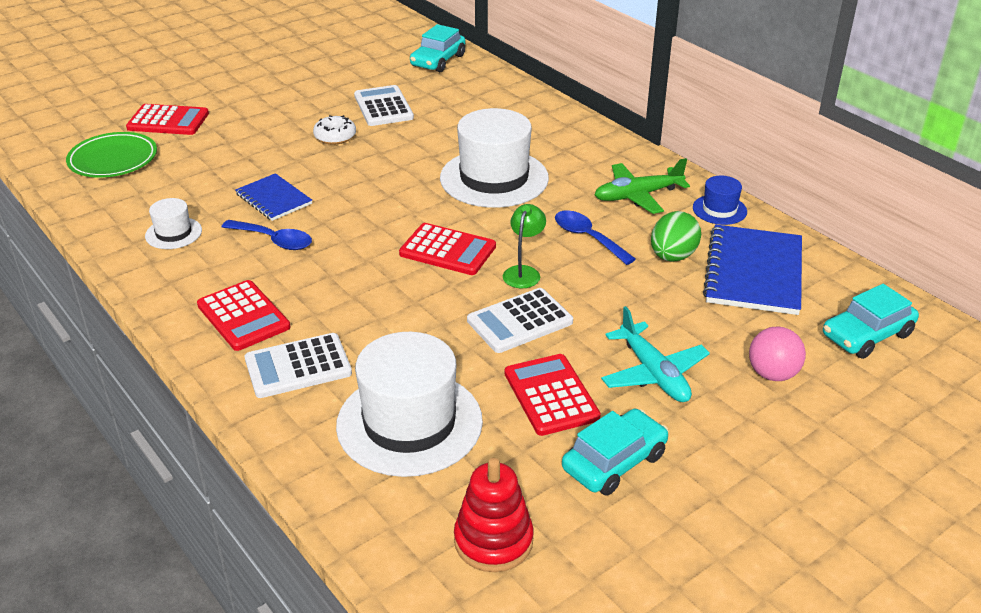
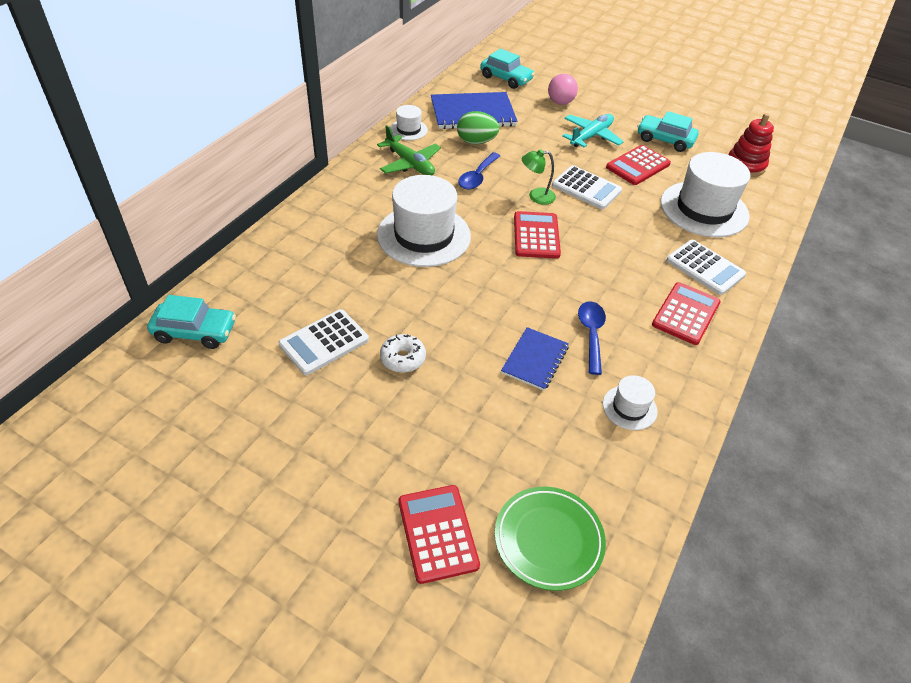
camera: 115 degrees left, 10 degrees up
(719, 210) = (408, 130): blue hat -> white hat

